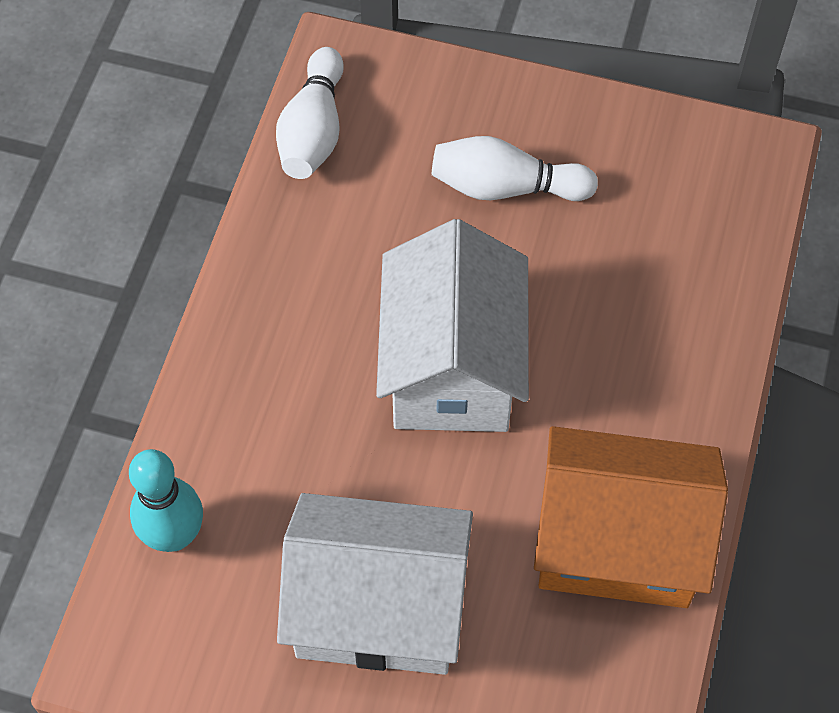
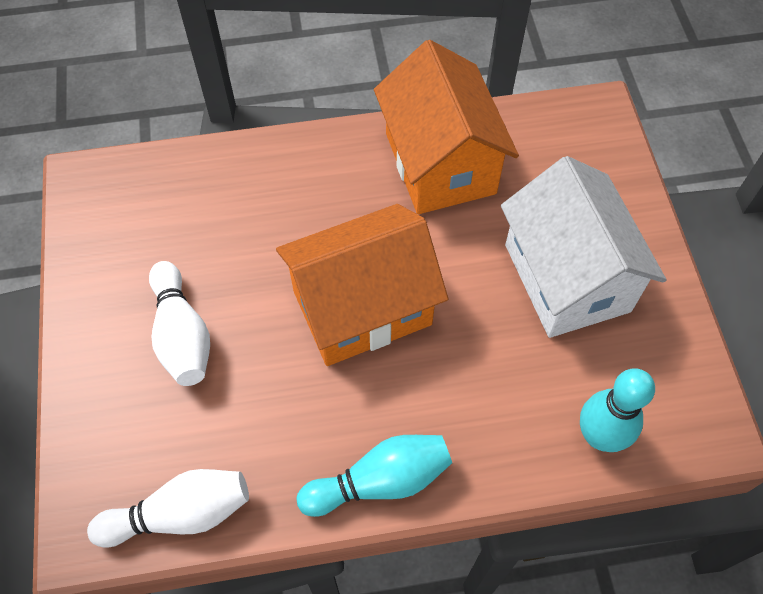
camera: 115 degrees left, 0 degrees up
(248, 305) = (380, 481): none -> turquoise bowling pin
(452, 367) = (362, 308): white house -> orange house

